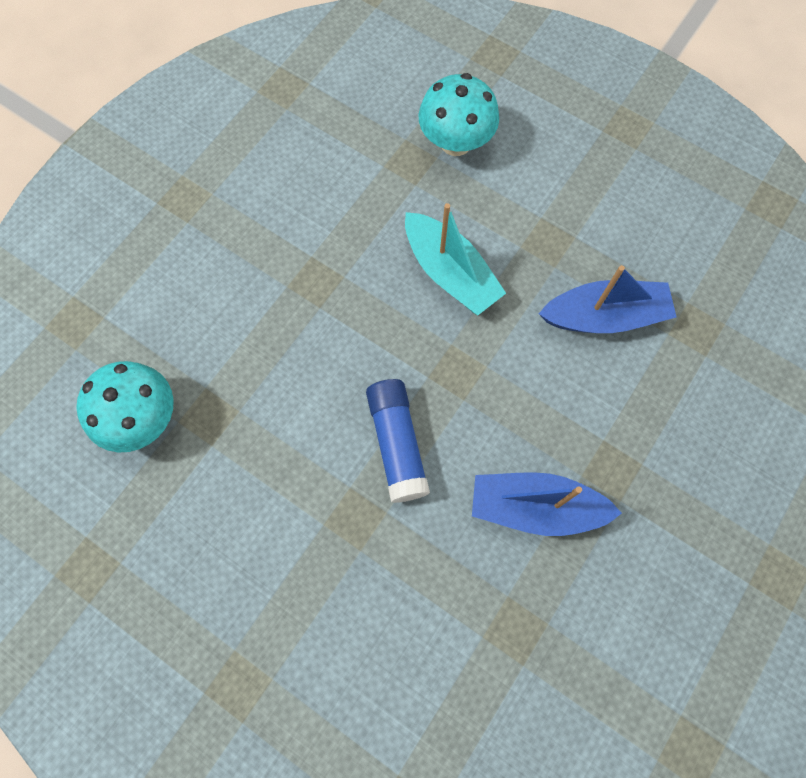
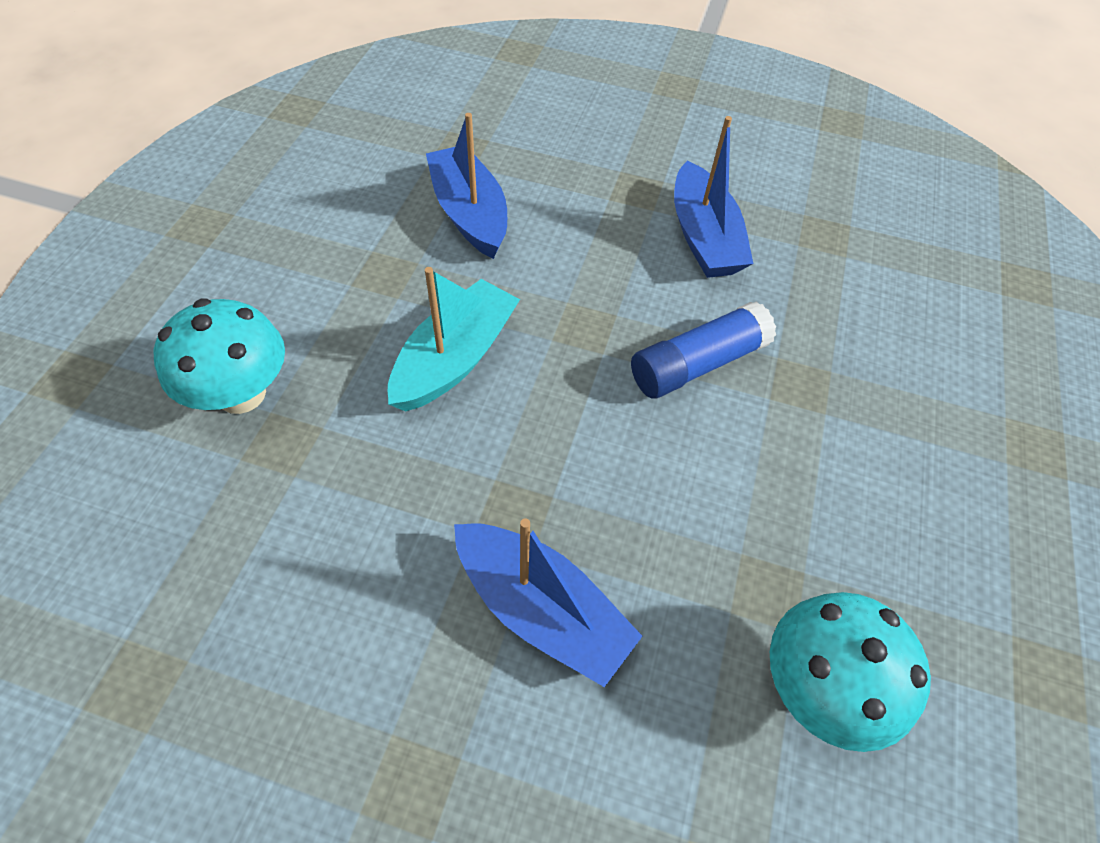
camera: 110 degrees left, 15 degrees down
(248, 280) = (541, 609): none -> blue boat

